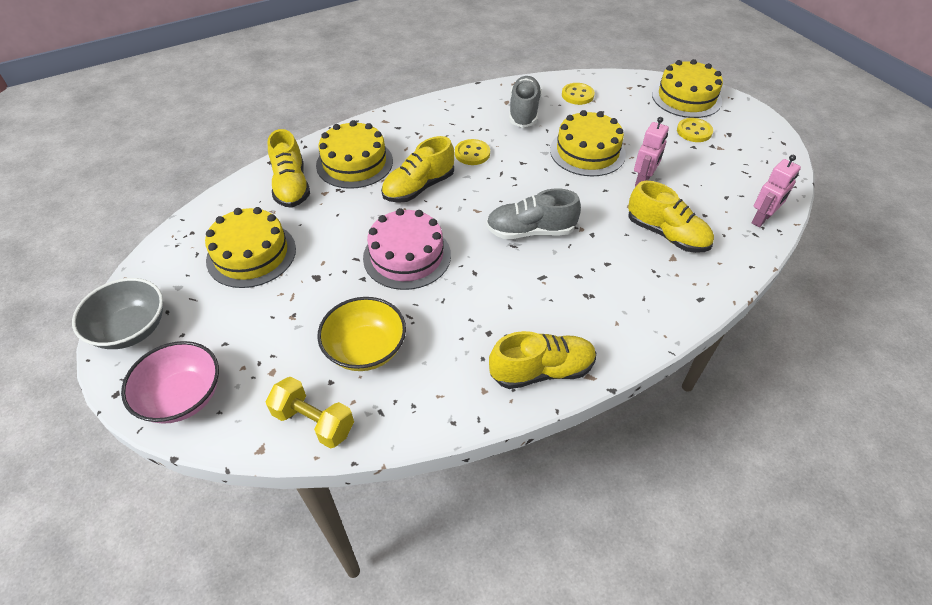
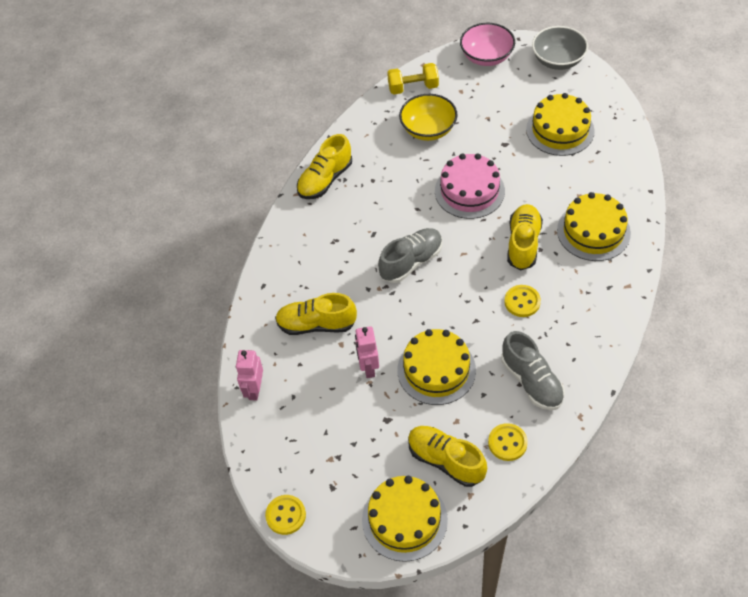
camera: 145 degrees right, 5 degrees up
(291, 186) = (607, 184): yellow shoe -> yellow shoe (446, 461)
(694, 131) = (365, 466): yellow button -> yellow button (286, 515)

